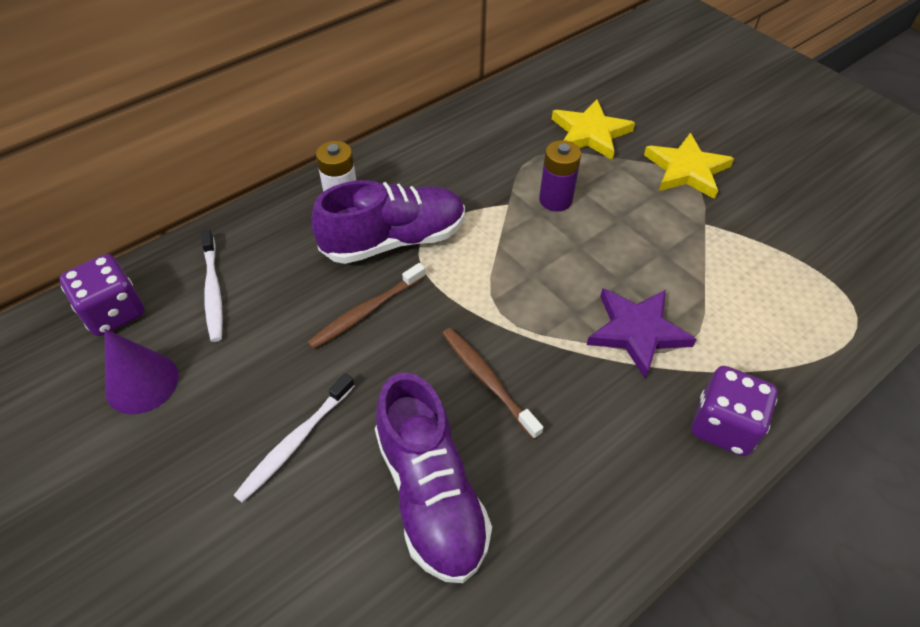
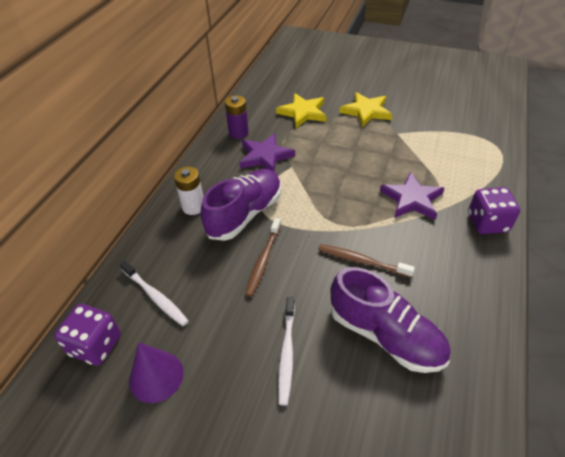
camera: 30 degrees left, 5 degrees down
(485, 174) = (265, 156): none -> purple star
(555, 200) = (315, 153): purple battery -> purple battery (238, 133)

